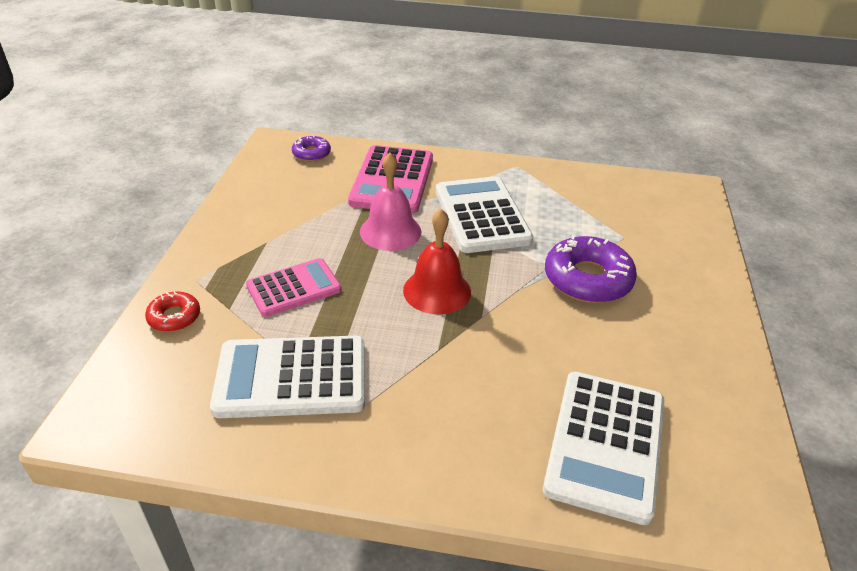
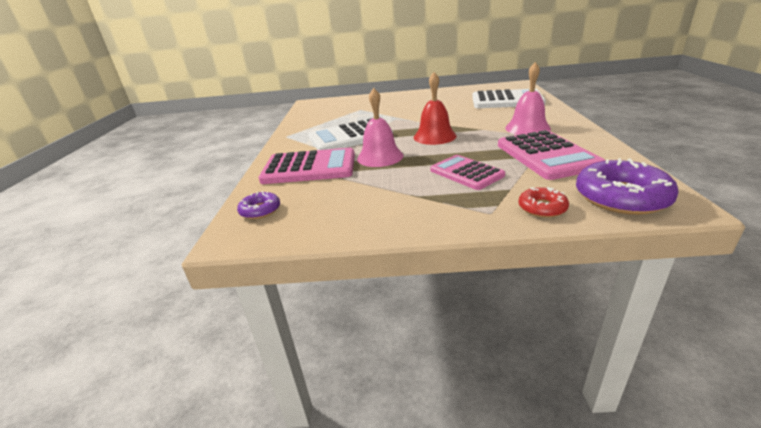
camera: 95 degrees left, 10 degrees down
(291, 377) = (546, 155): white calculator -> pink calculator
(414, 405) = (527, 128): none -> pink bell
(587, 279) = (400, 111): purple donut -> purple donut (621, 197)

